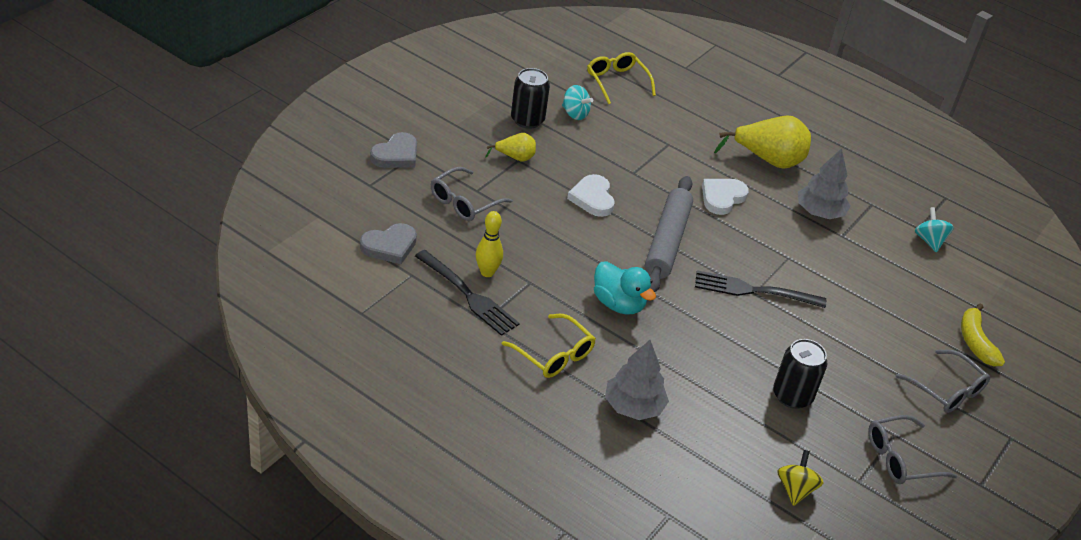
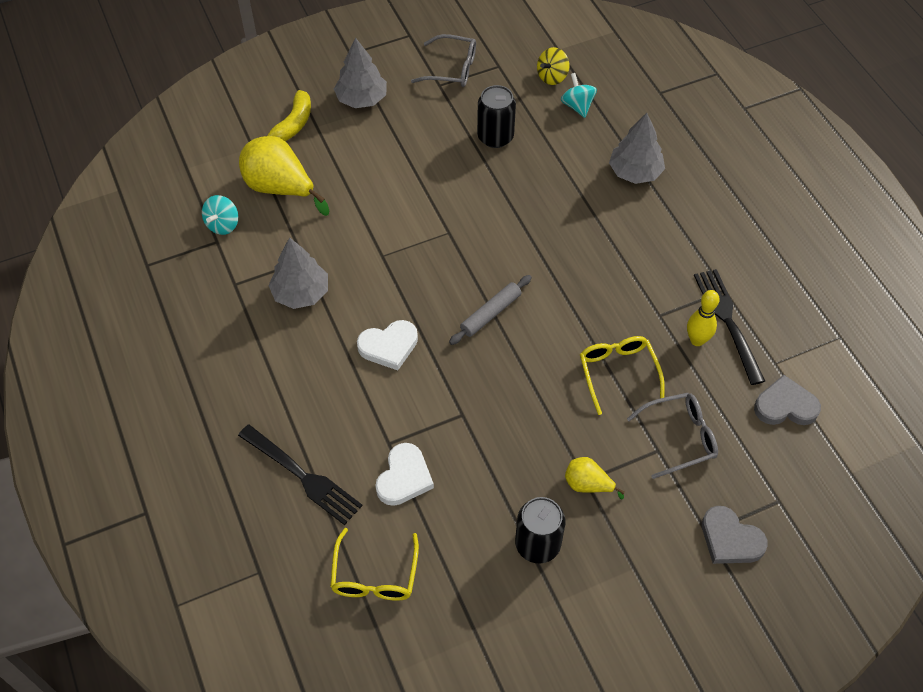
camera: 145 degrees left, 15 degrees up
(396, 155) = (730, 539): grey heart -> grey heart turned 120 degrees counterclockwise
(554, 354) = (677, 237): yellow glasses -> yellow glasses (618, 373)
(575, 114) = (470, 534): turquoise spinning top -> turquoise spinning top (577, 106)
(592, 198) = (533, 394): white heart -> white heart (404, 477)
(618, 304) = (587, 264): turquoise duck -> none
(667, 241) = (490, 313): grey rolling pin -> grey rolling pin, size x0.58
(753, 290) = (448, 234): black fork -> black fork (303, 476)
(768, 160) = (292, 378): yellow pear -> yellow pear (280, 188)
(947, 390) = (362, 99): grey glasses -> grey tree

